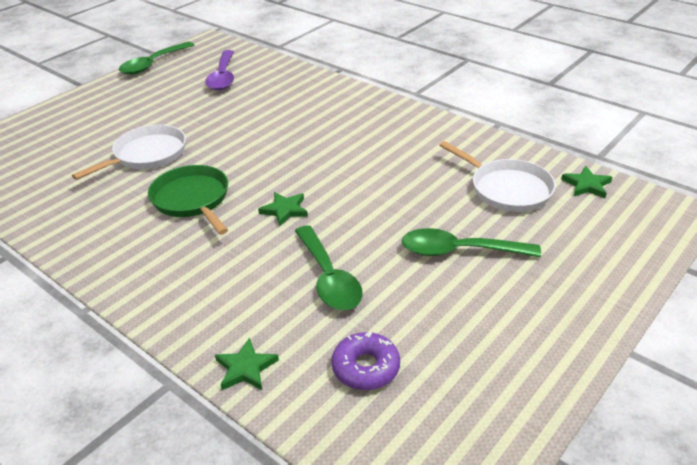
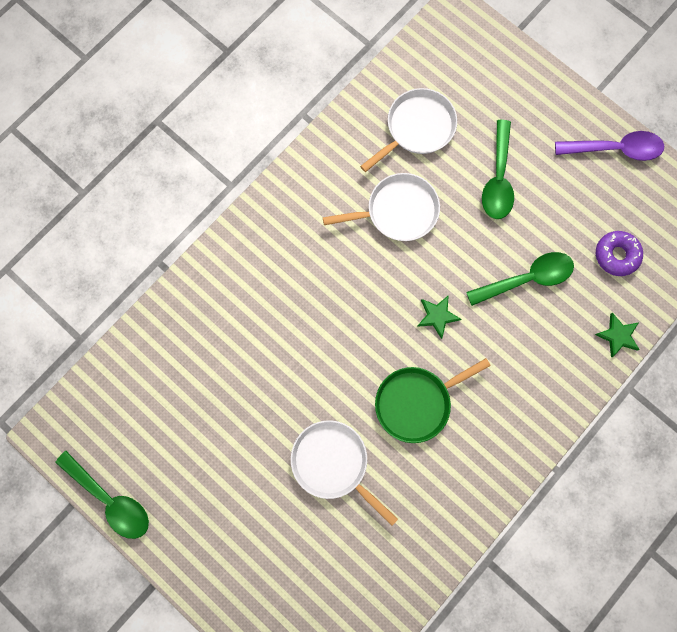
camera: 90 degrees left, 40 degrees up
(223, 77) = (163, 401): purple spoon -> purple spoon (615, 149)
(404, 180) = (397, 211): none -> white pan
(587, 185) = (415, 65): green star -> none

